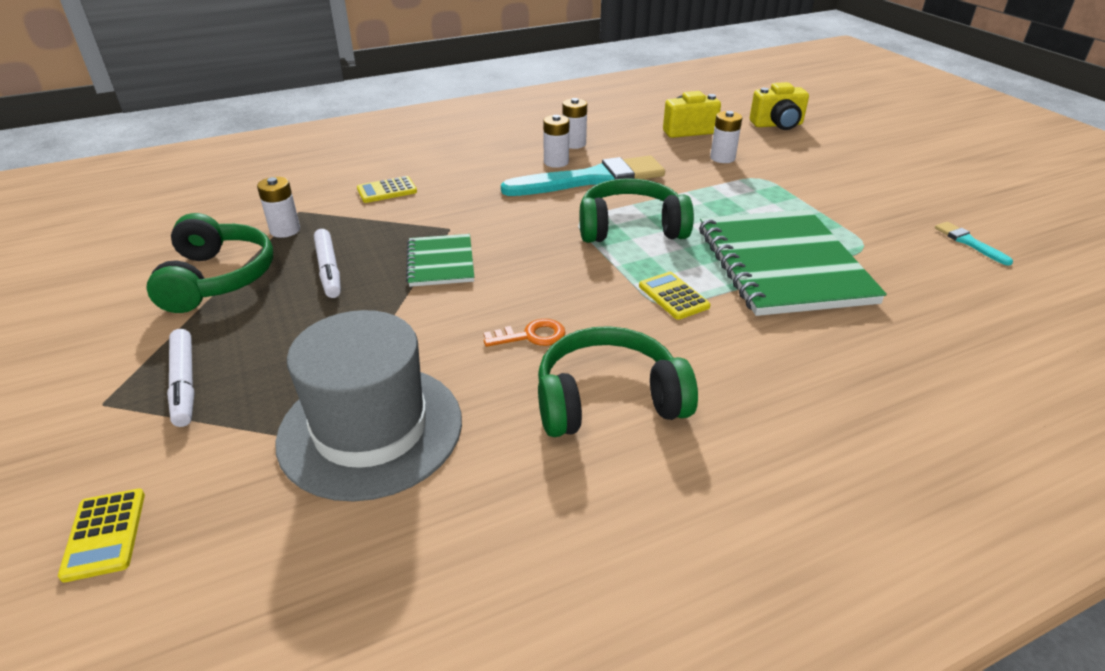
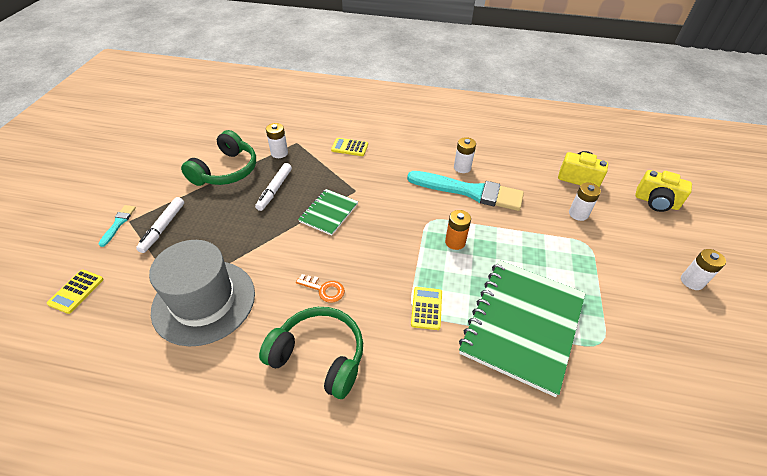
camera: 35 degrees right, 10 degrees up
(574, 144) = (488, 157): white battery -> white battery (692, 281)
(630, 228) = (455, 242): green headphones -> orange battery
(969, 242) = (694, 389): turquoise brush -> turquoise brush (118, 223)

